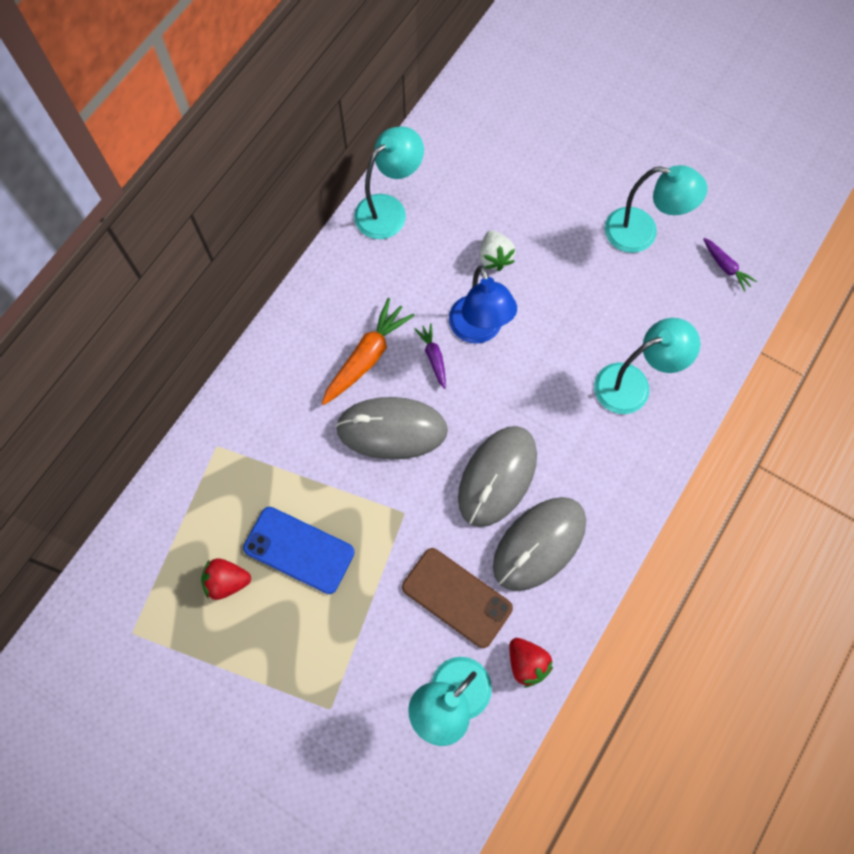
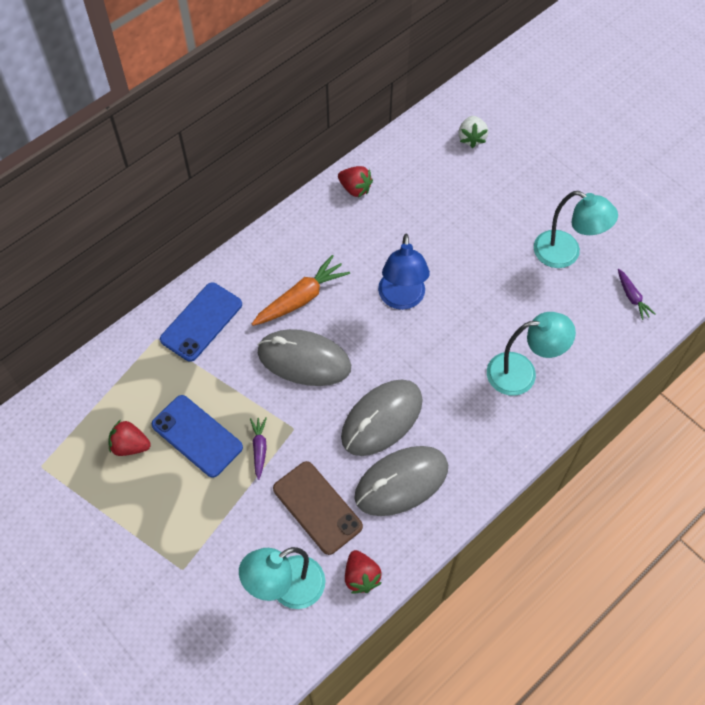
camera: 15 degrees right, 10 degrees down
(262, 413) = (201, 322): none -> blue phone
(389, 210) = (355, 189): turquoise lamp -> red strawberry
(433, 357) = (357, 312): purple carrot -> purple carrot (259, 449)
(494, 257) = (432, 245): white strawberry -> white strawberry (471, 138)

